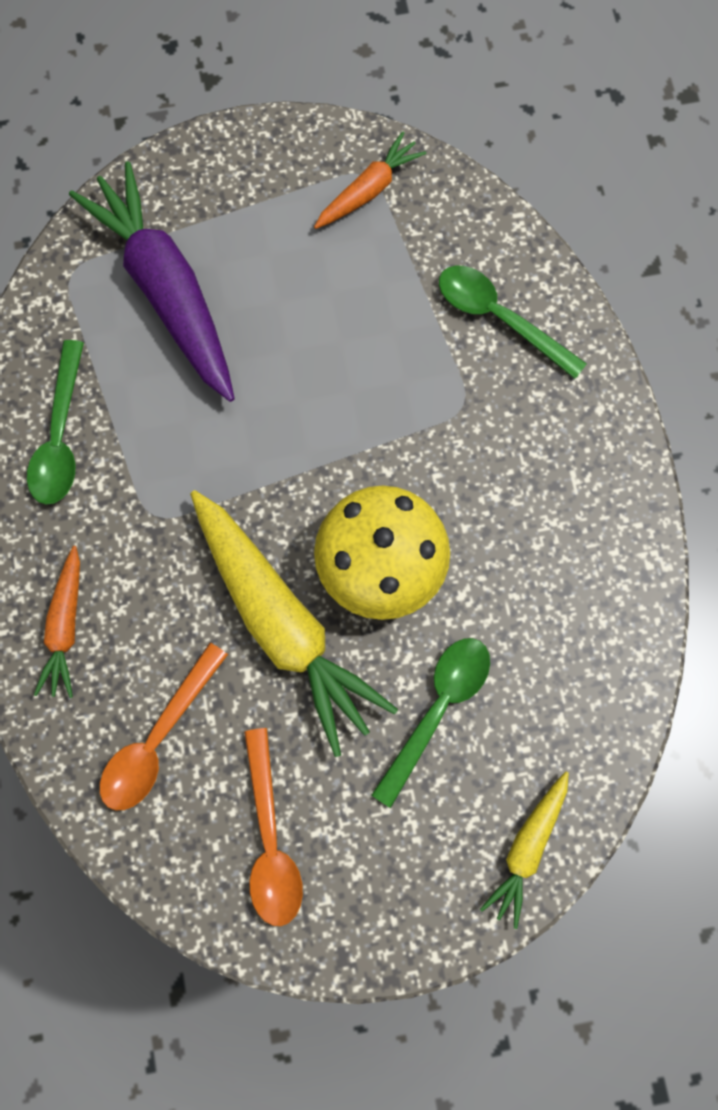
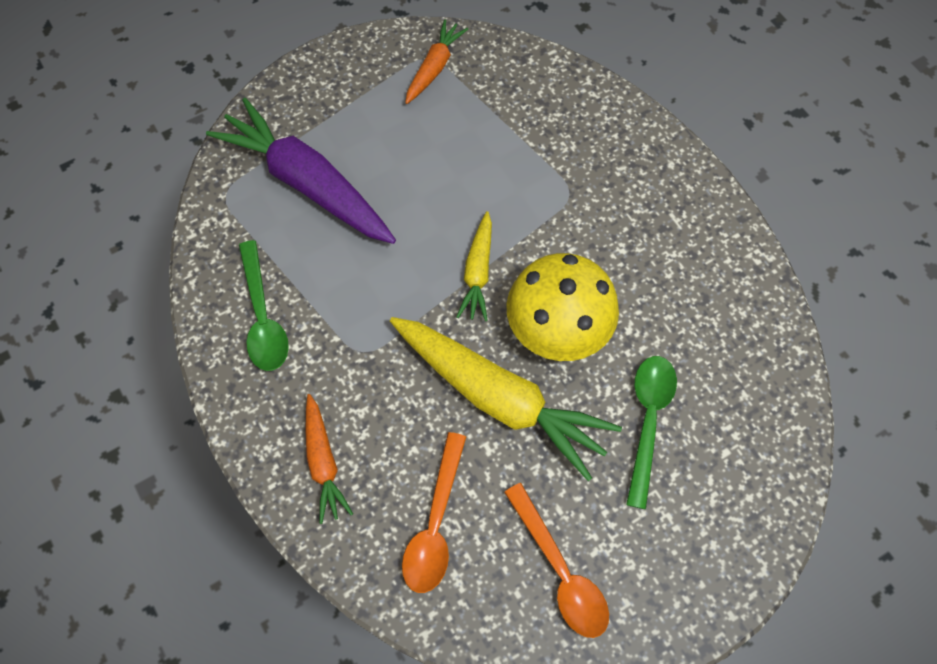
camera: 20 degrees left, 10 degrees down
(499, 318) = (569, 125): green spoon -> none
(527, 847) = (764, 501): yellow carrot -> yellow carrot (478, 272)

